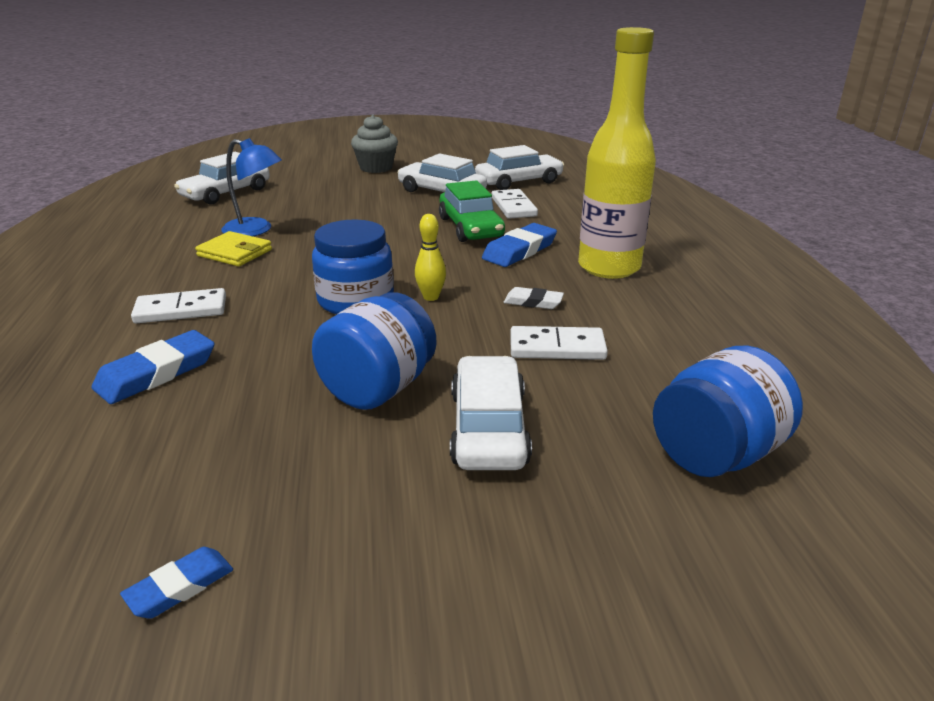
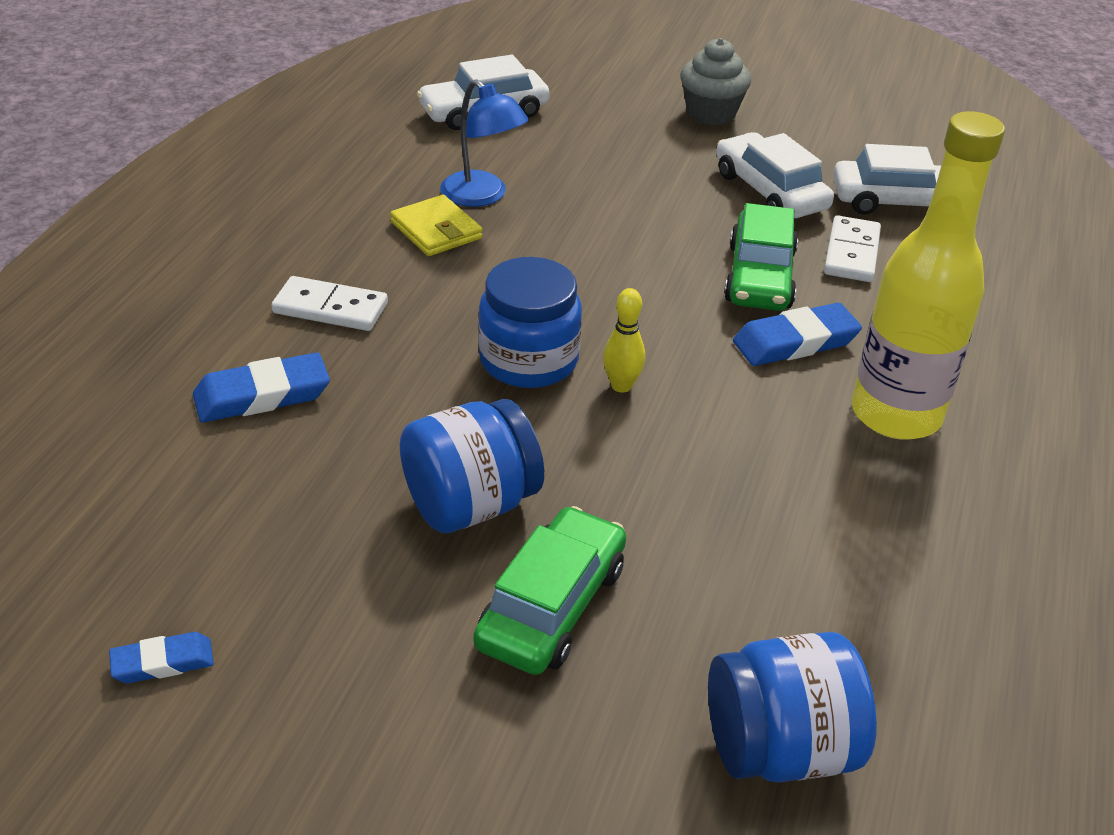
camera: 25 degrees right, 10 degrees up
(488, 428) = (551, 606): white car -> green car
(533, 302) = (743, 439): white eraser -> none
(557, 347) = (717, 523): white domino -> none

